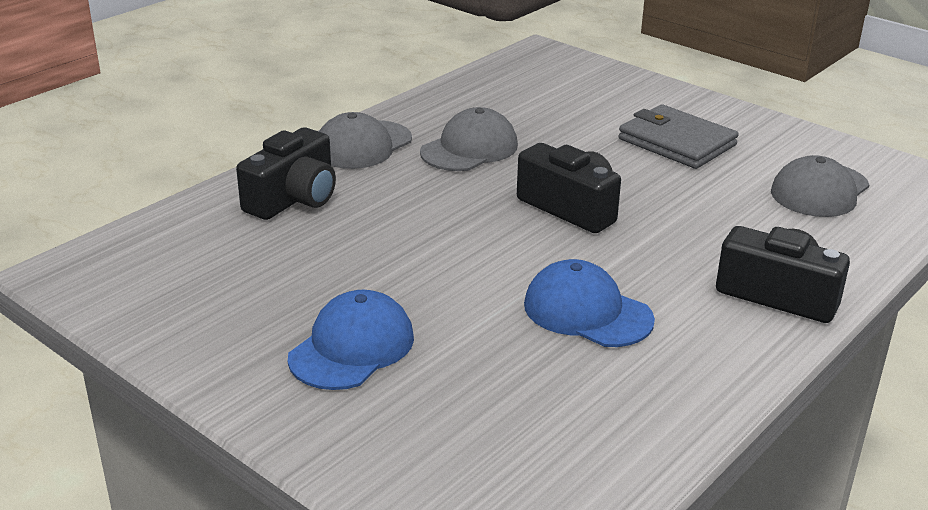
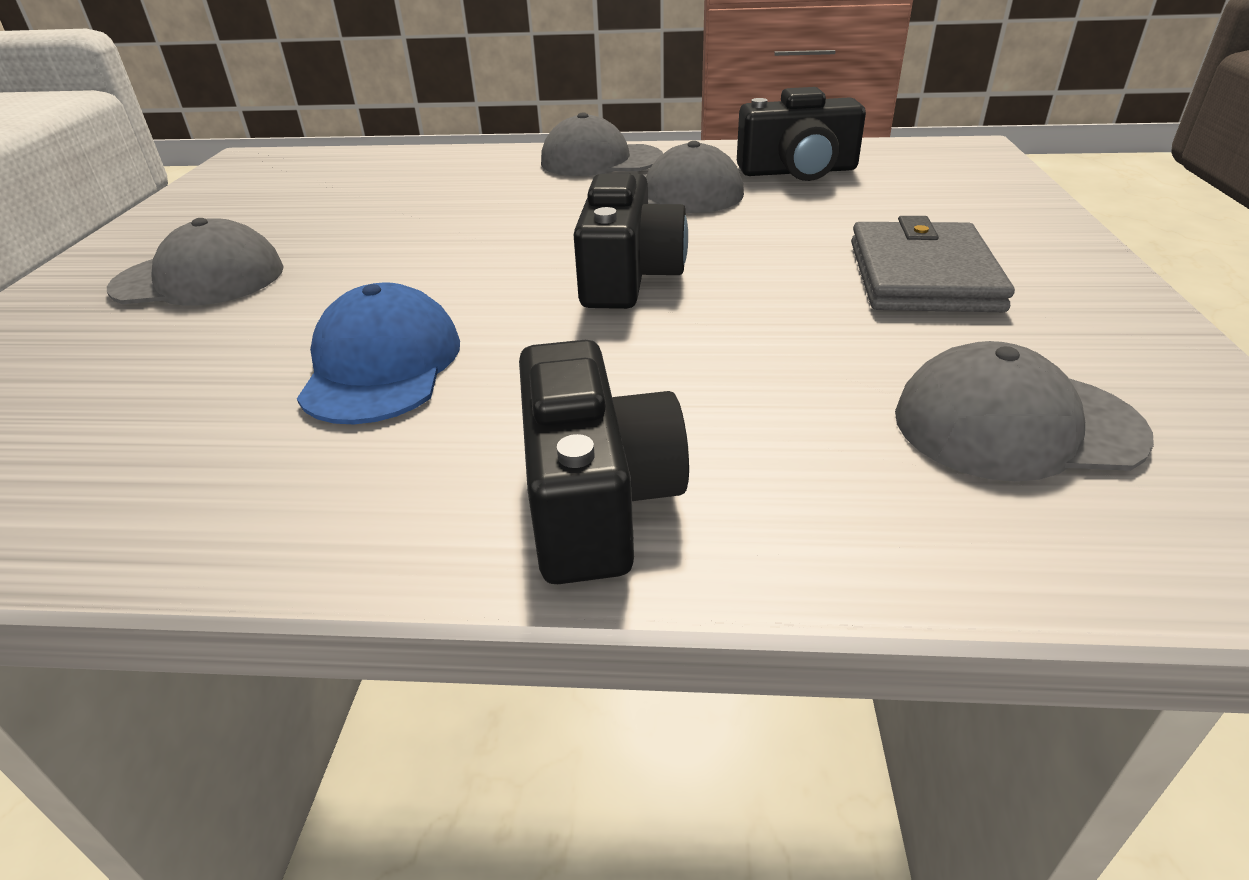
camera: 55 degrees right, 5 degrees up
(294, 198) = (458, 173): black camera -> black camera (798, 171)
(352, 347) = (199, 279): blue cap -> grey cap

